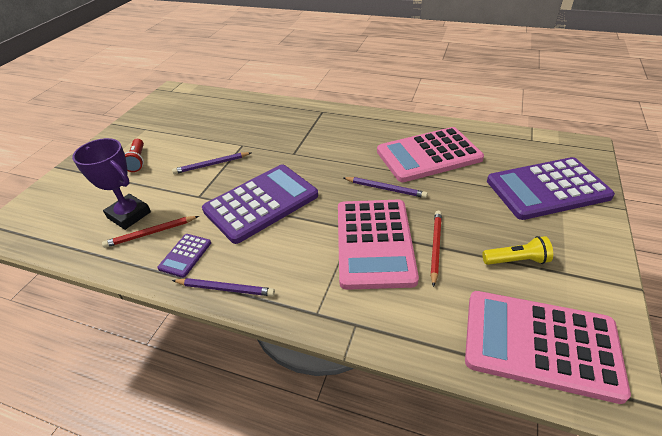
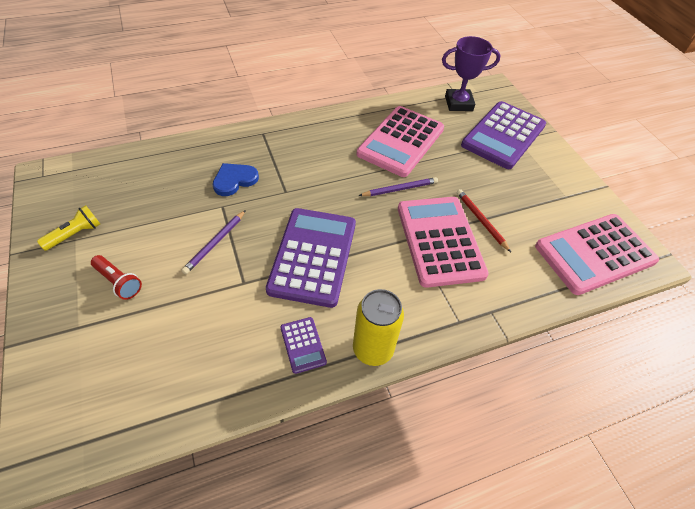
camera: 45 degrees left, 10 degrees up
(129, 215) = (192, 343): purple trophy -> purple trophy (458, 103)
(151, 233) = (241, 346): red pencil -> none
(225, 289) = (373, 349): purple pencil -> yellow can
(268, 133) = (234, 180): none -> blue heart
(374, 243) = (439, 241): pink calculator -> pink calculator turned 150 degrees counterclockwise
(516, 260) = (535, 203): yellow flashlight -> yellow flashlight (75, 234)

